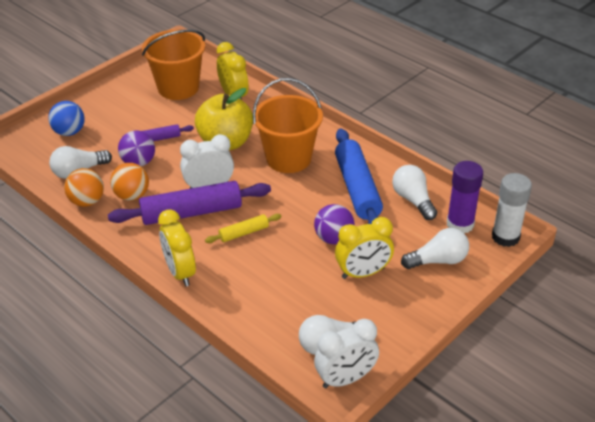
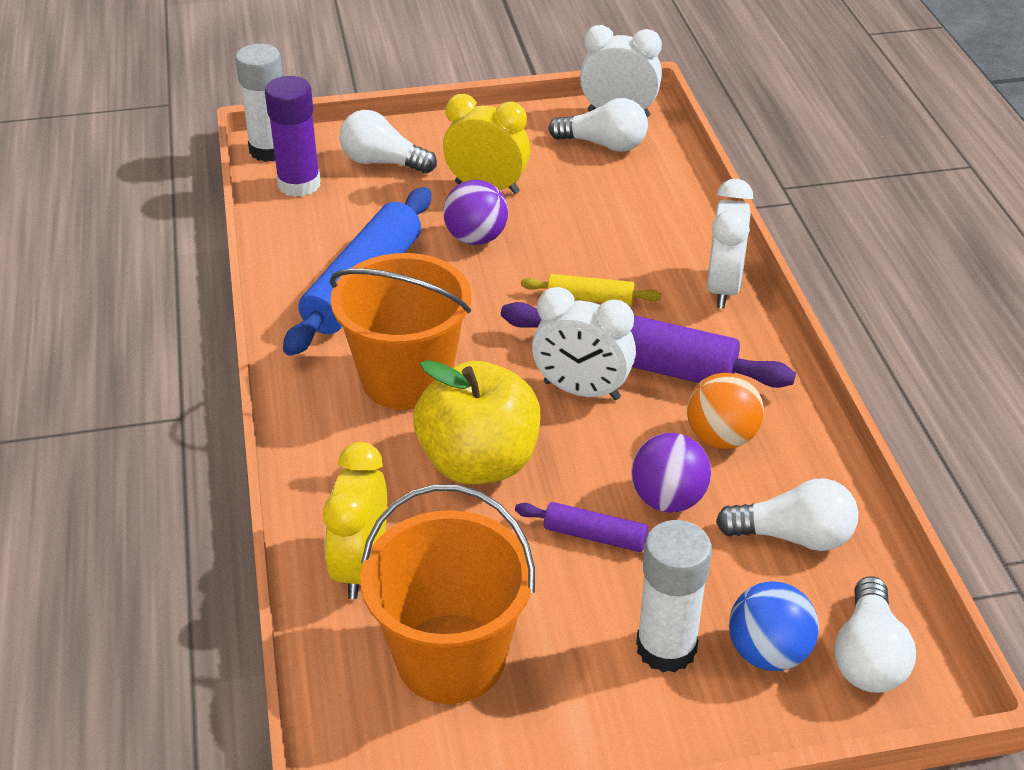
camera: 145 degrees left, 0 degrees up
(87, 201) = (807, 464): orange ball -> none
(107, 119) = (666, 648): none -> white glue stick
(180, 272) = (723, 288): yellow clock -> white clock
(413, 200) = (312, 235): white light bulb -> white light bulb (868, 656)

